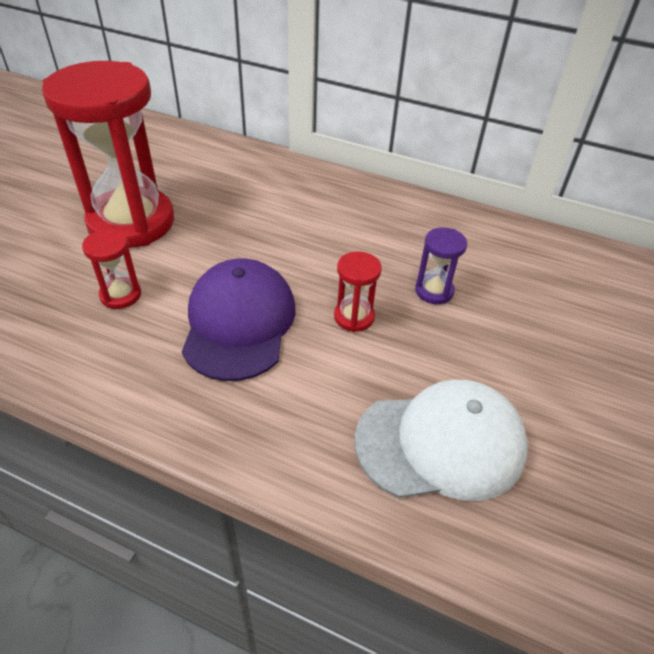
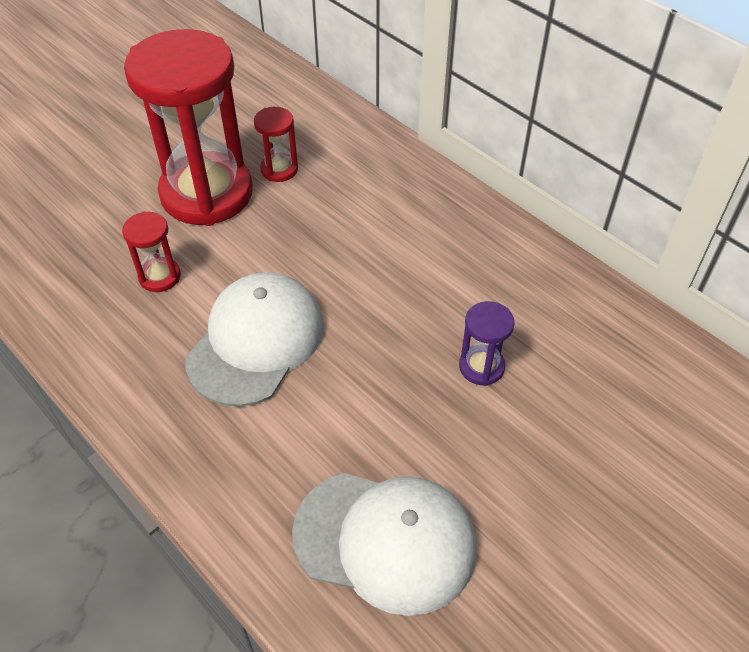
camera: 25 degrees right, 5 degrees up
(239, 323) = (256, 342): purple cap -> white cap
(354, 317) = (375, 371): red hourglass -> red hourglass (279, 169)

